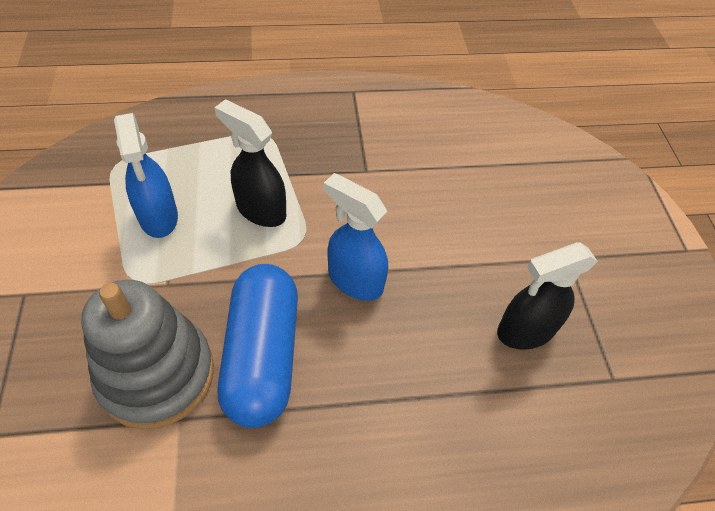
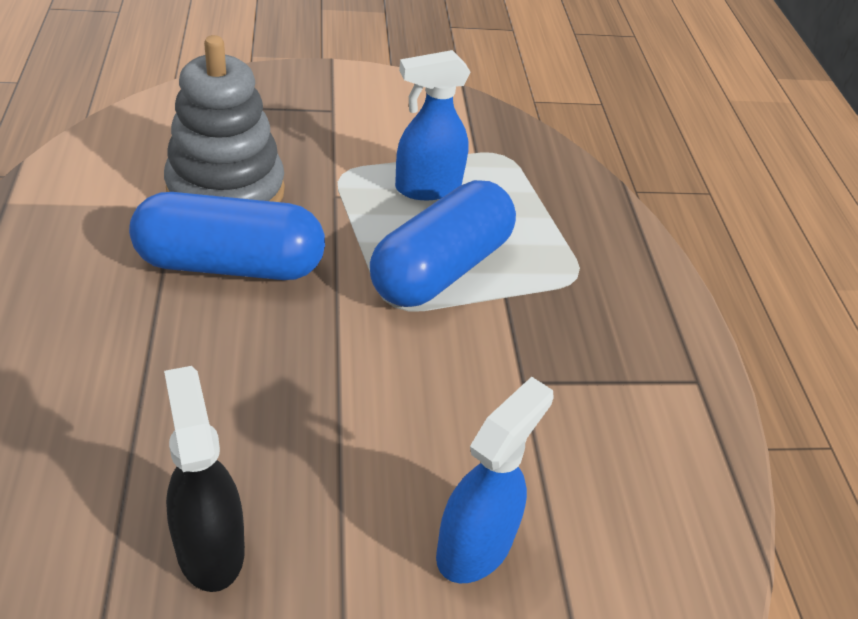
camera: 90 degrees right, 10 degrees down
(260, 210) = (441, 268): black spray bottle -> blue capsule
(354, 280) = (324, 352): blue spray bottle -> blue spray bottle (475, 545)

